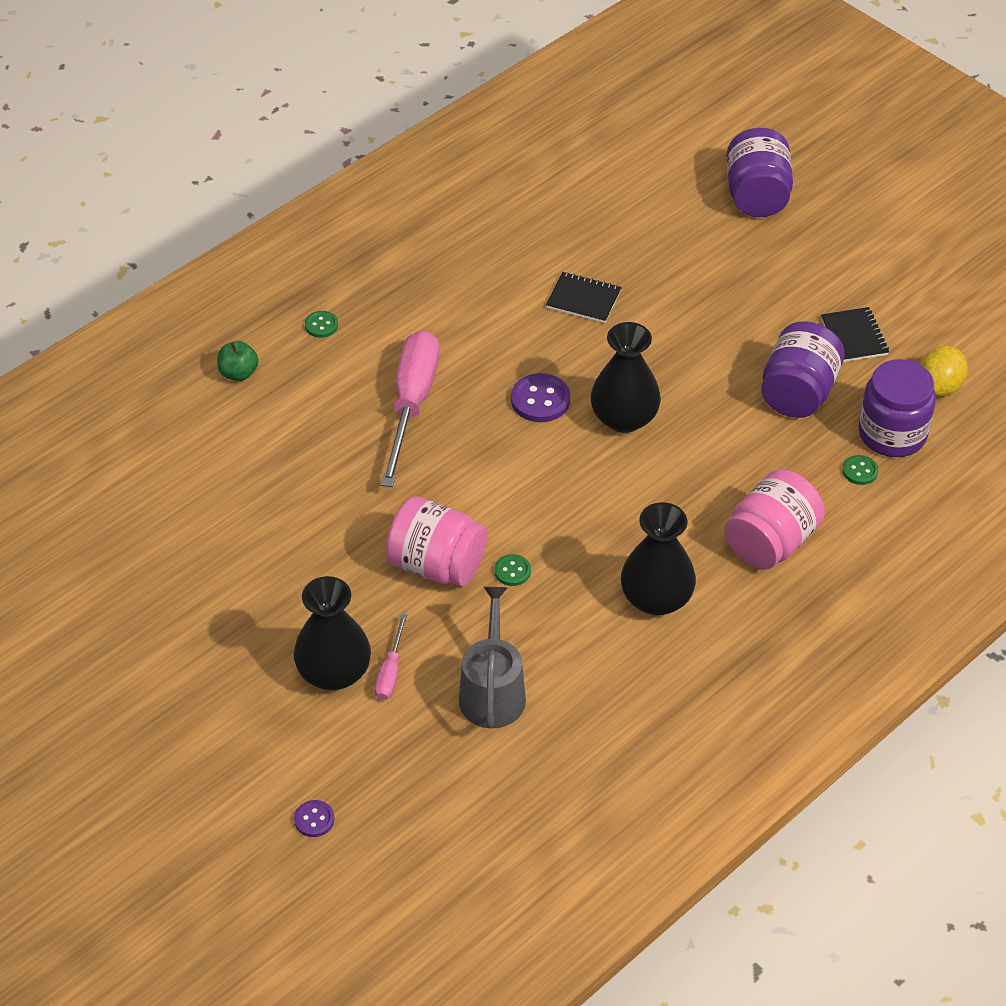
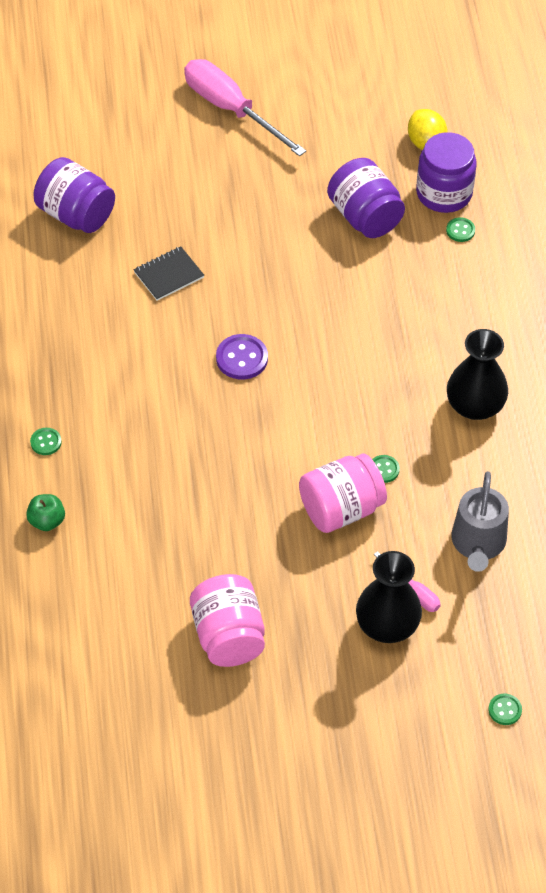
camera: 55 degrees left, 5 degrees up
(314, 819) = (505, 710): purple button -> green button
(412, 404) = (177, 434): pink screwdriver -> pink screwdriver (231, 109)
(492, 691) = (478, 544): grey watering can -> grey watering can turned 120 degrees counterclockwise
(624, 418) = (301, 323): black vase -> none
(757, 196) = (163, 118): purple jar -> purple jar (75, 214)
(770, 542) = (479, 315): pink jar -> pink jar (228, 636)
(854, 337) = (342, 155): black notebook -> none

